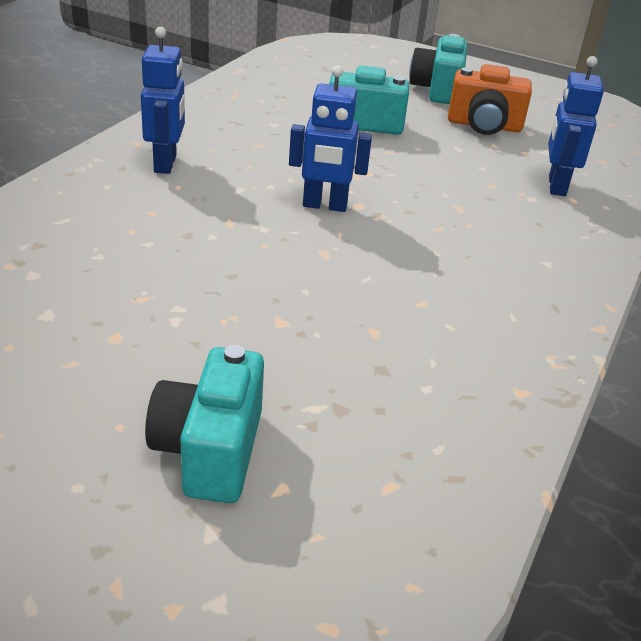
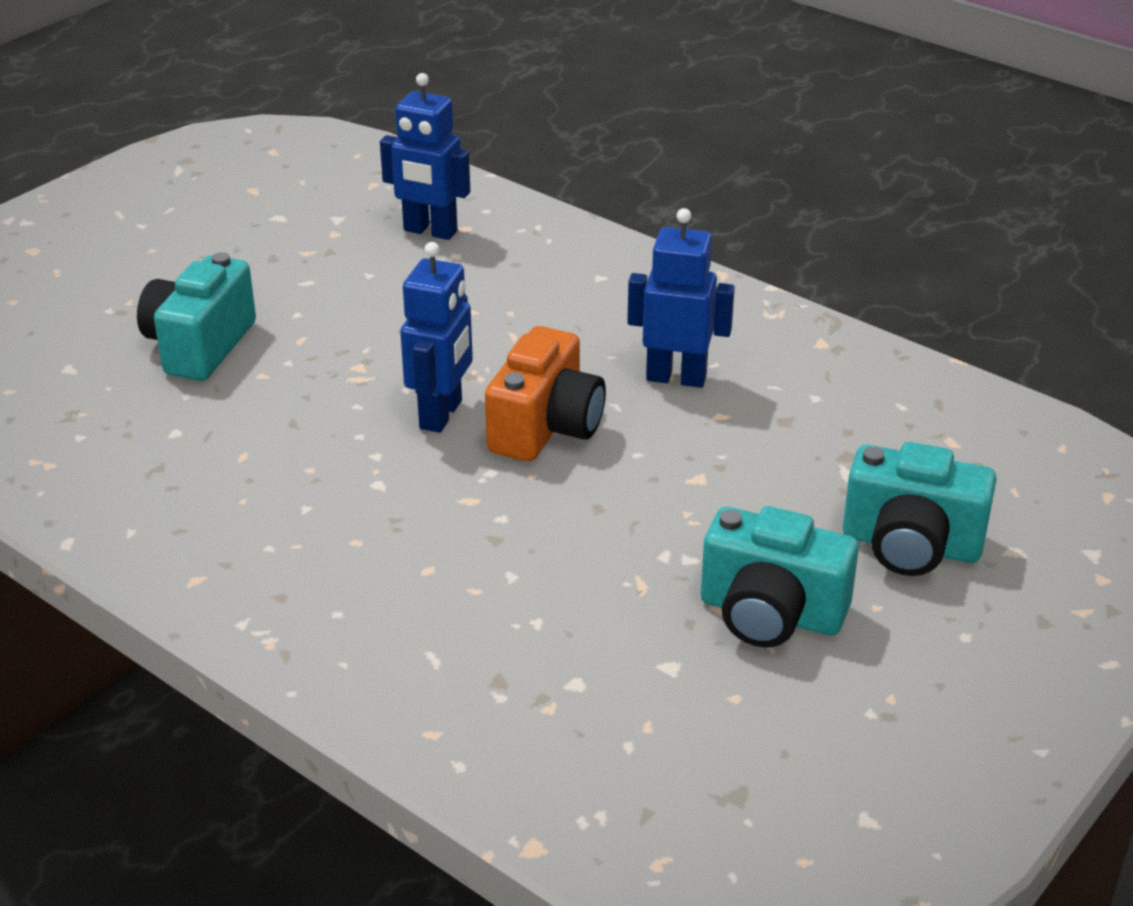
camera: 75 degrees left, 0 degrees up
(166, 164) = (281, 550): blue robot -> blue robot (676, 378)
(437, 90) = (110, 264): turquoise camera -> turquoise camera (771, 614)
(484, 126) = (246, 248): orange camera -> orange camera (546, 428)

